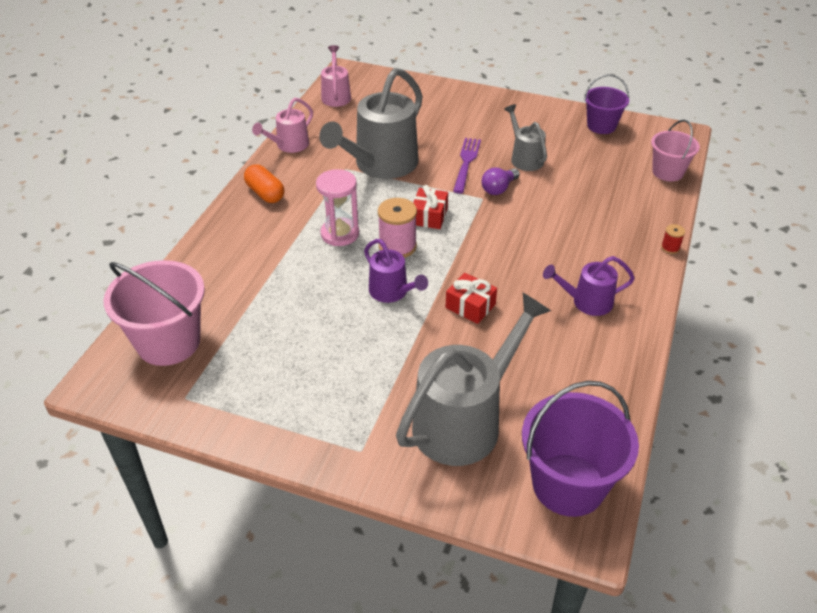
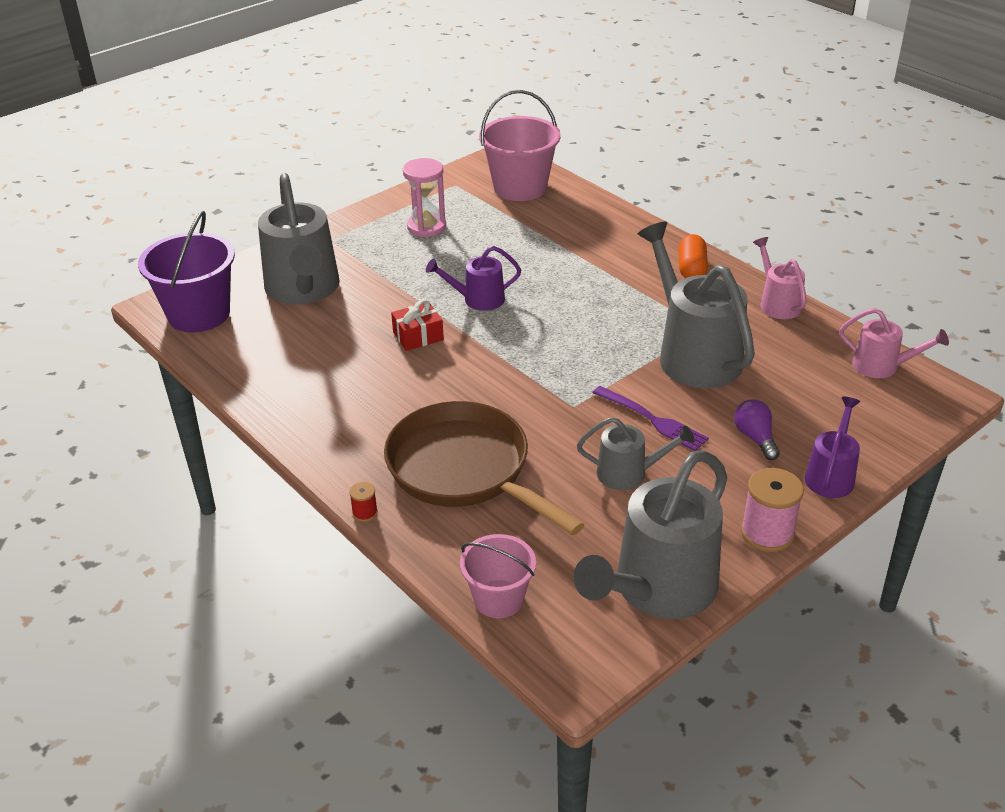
camera: 120 degrees right, 5 degrees down
(265, 193) = (691, 269): orange capsule -> orange capsule turned 75 degrees counterclockwise
(340, 234) = (588, 294): pink hourglass -> pink hourglass (426, 227)
(397, 246) = (539, 322): pink spool -> pink spool (767, 533)
(429, 216) = (571, 357): red gift -> none
(498, 189) = (581, 425): purple light bulb -> purple light bulb (755, 438)
(586, 302) = (352, 408): purple watering can -> purple watering can (831, 475)
(589, 221) = (464, 470): none -> brown pan
(601, 126) = (657, 590): purple bucket -> grey watering can

